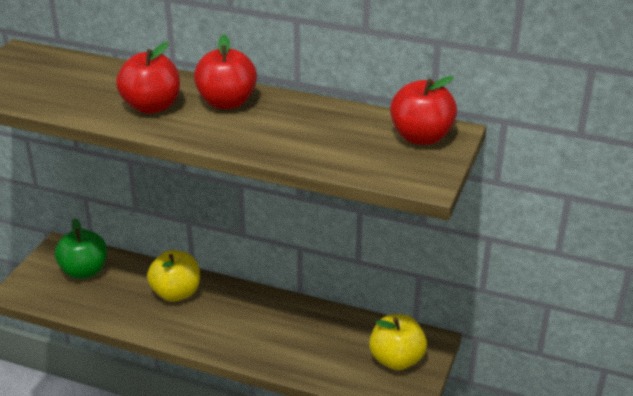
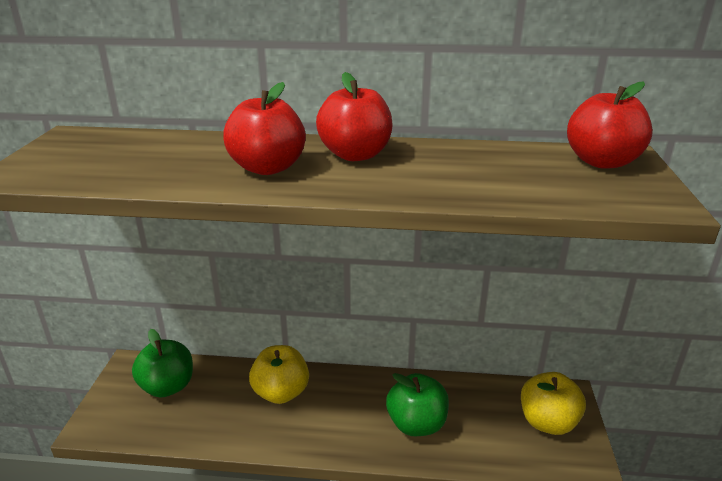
camera: 15 degrees left, 5 degrees down
(279, 339) = (416, 424): none -> green apple

